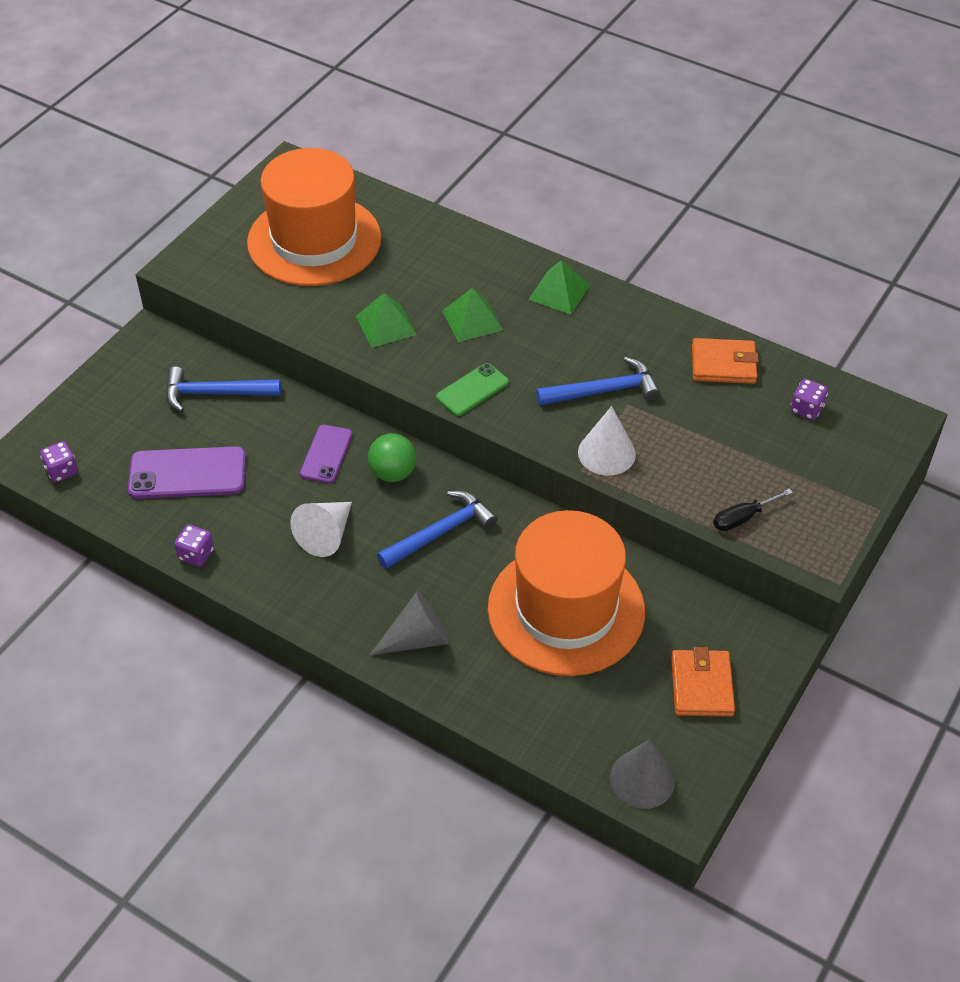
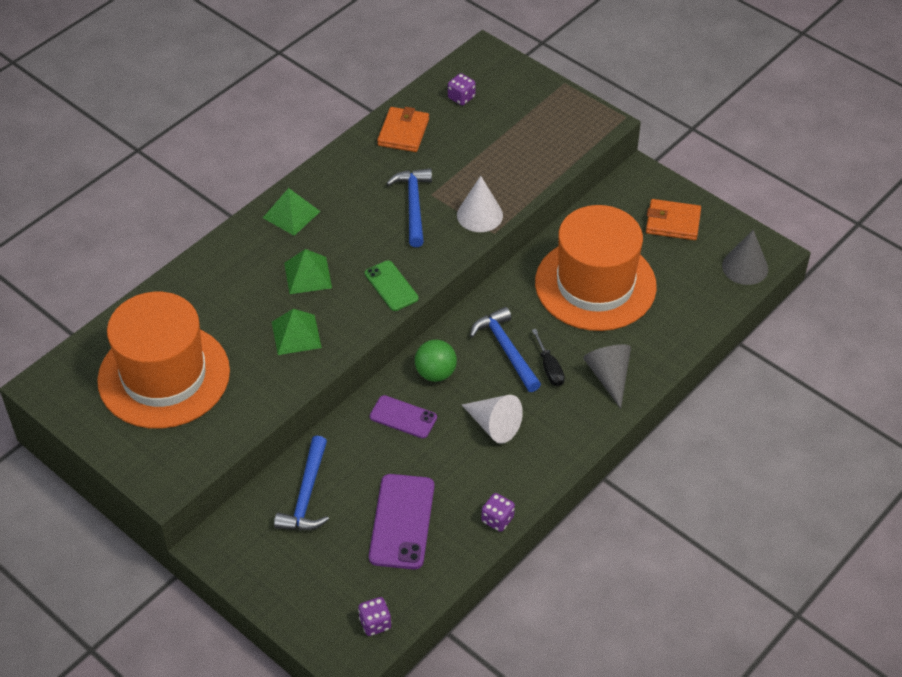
camera: 80 degrees left, 0 degrees up
(742, 518) = (559, 153): black screwdriver -> black screwdriver (549, 368)

